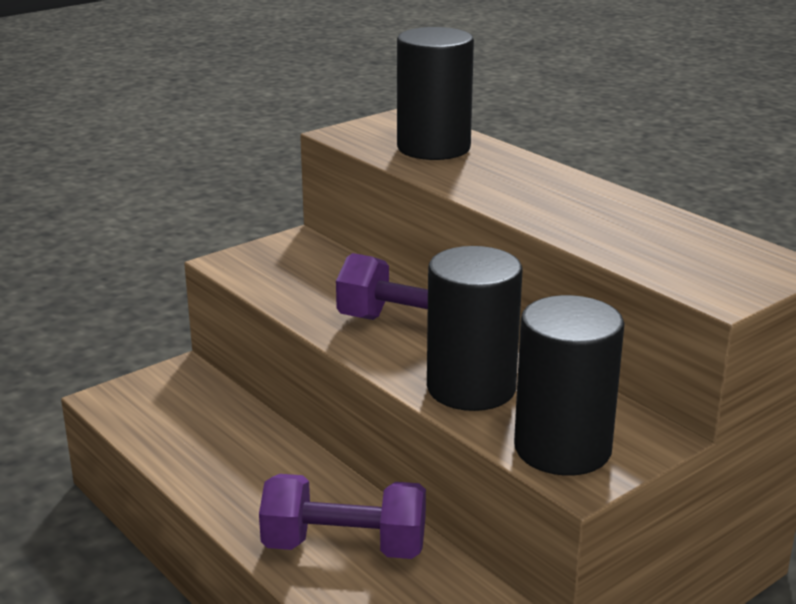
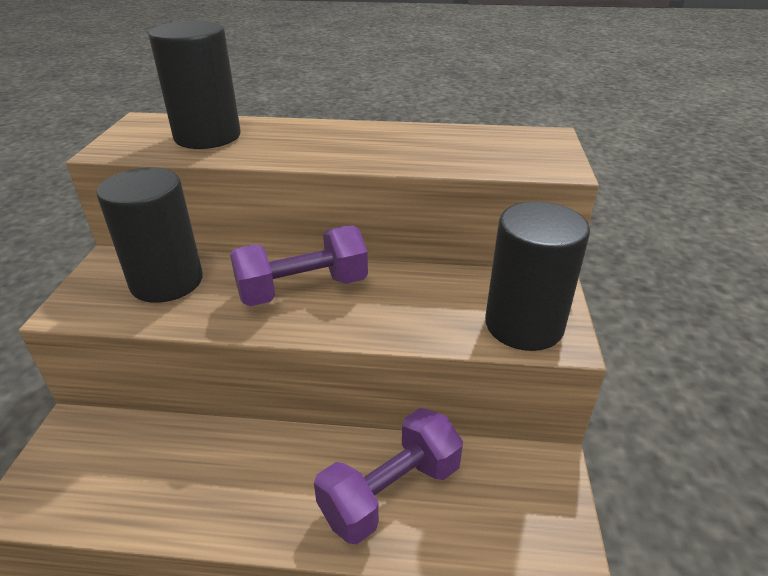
camera: 45 degrees left, 10 degrees up
(471, 388) = (409, 314): black cylinder -> black cylinder (167, 282)

